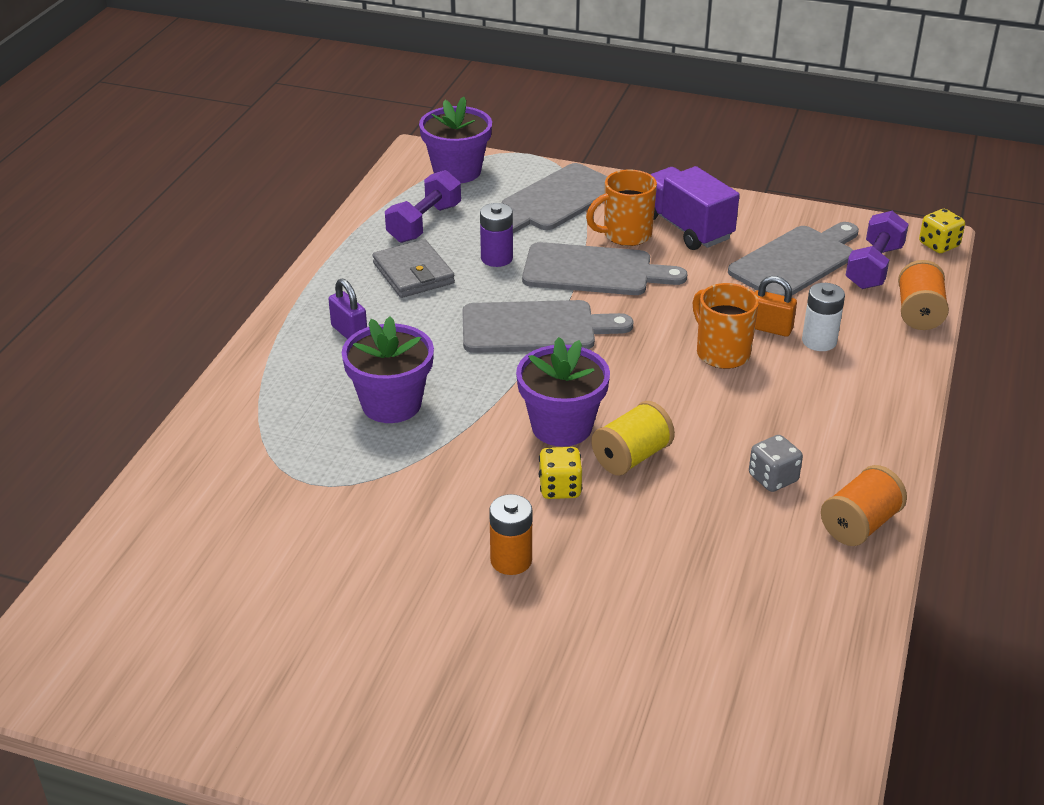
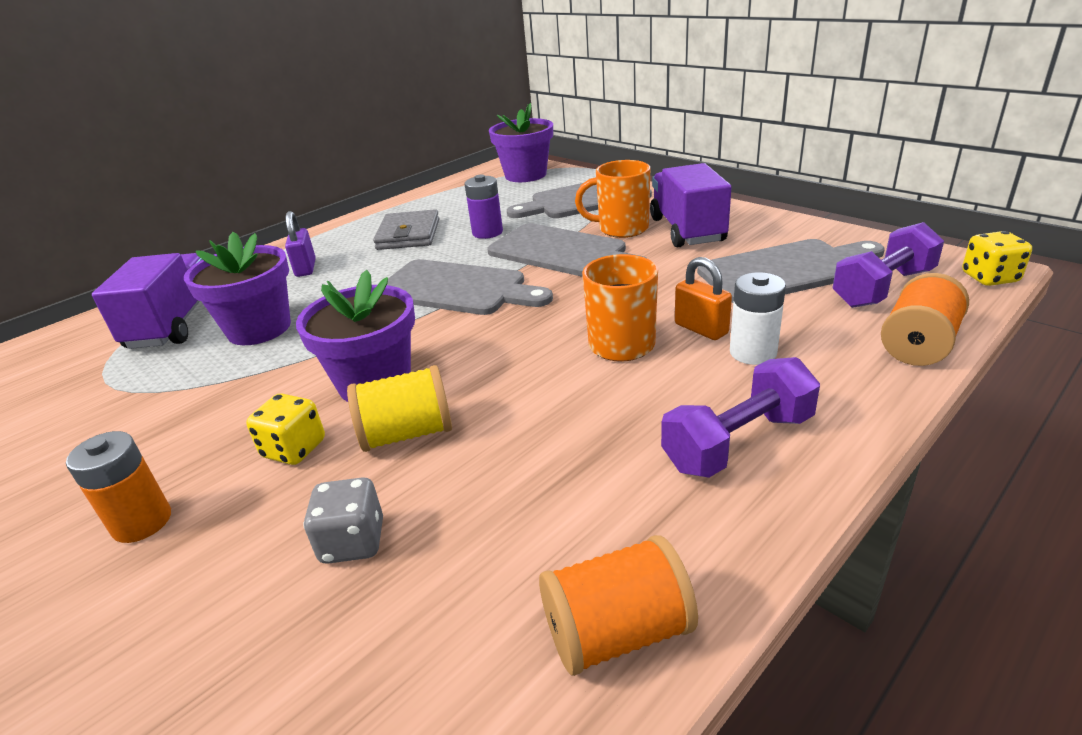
camera: 30 degrees right, 5 degrees down
(293, 418) = (174, 324): none -> purple truck
(424, 223) = (460, 204): purple dumbbell -> purple dumbbell (738, 442)
(773, 478) = (548, 511): grey dice -> grey dice (353, 542)

